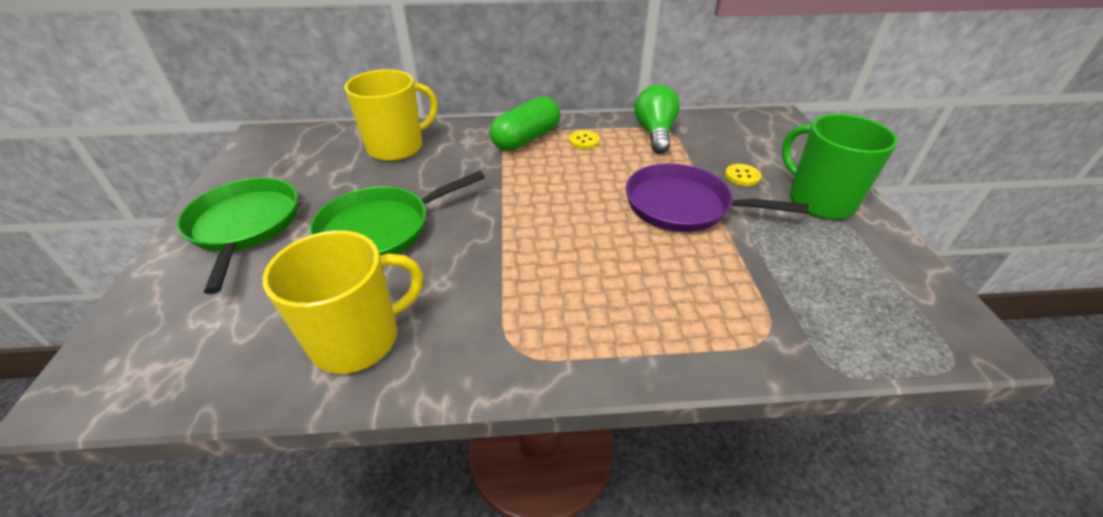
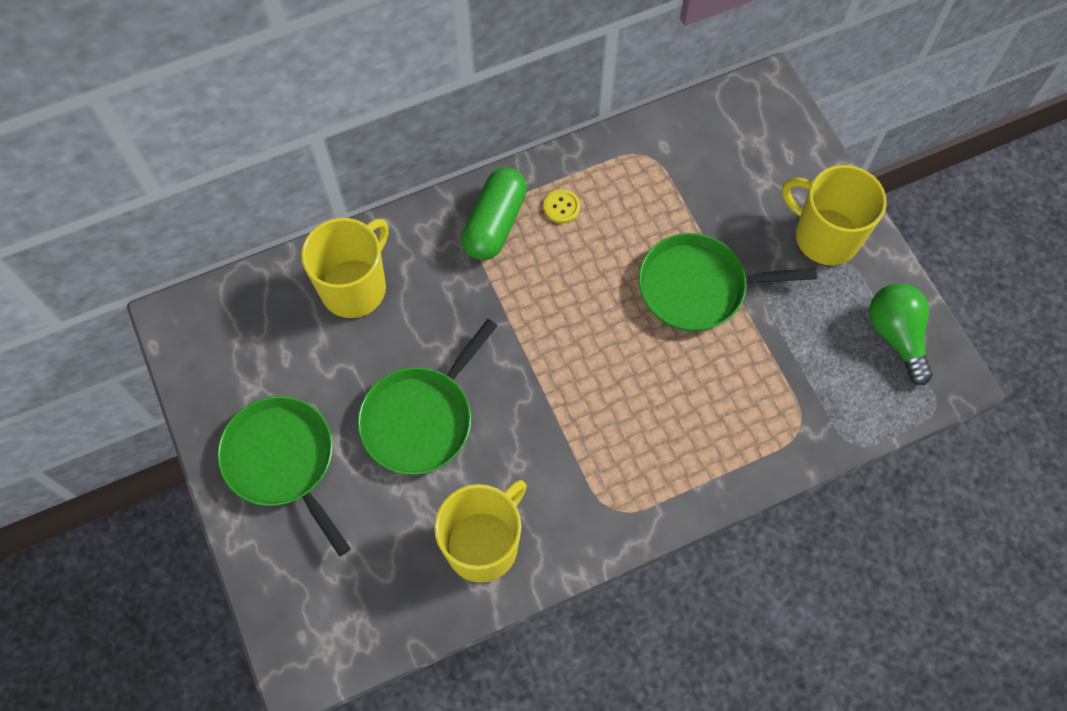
camera: 20 degrees left, 25 degrees up
(654, 133) = (635, 166): green light bulb -> green light bulb (896, 335)
(683, 205) = (697, 287): purple pan -> green pan
(742, 176) = (745, 219): yellow button -> none
(819, 201) = (825, 236): green mug -> yellow mug

